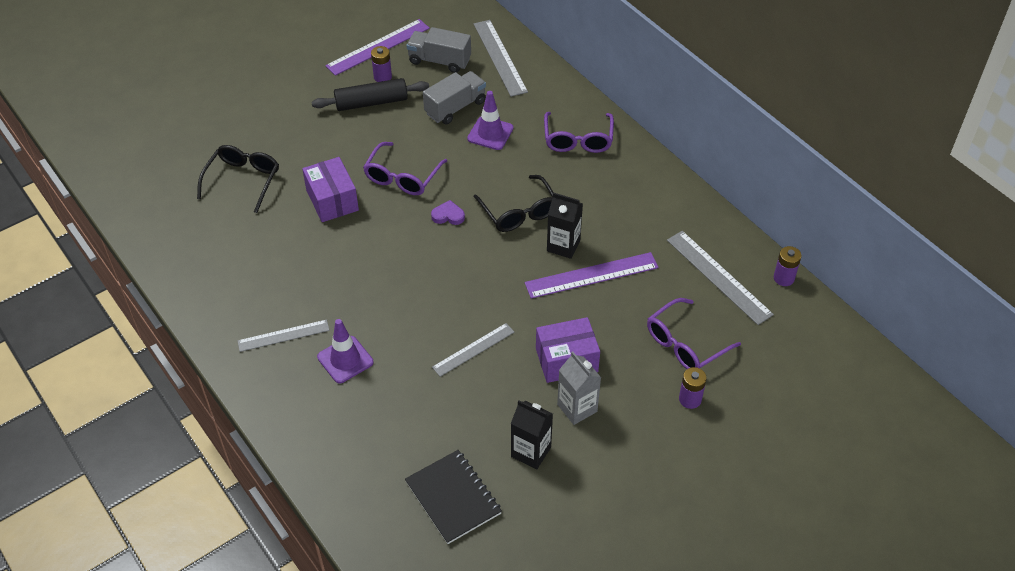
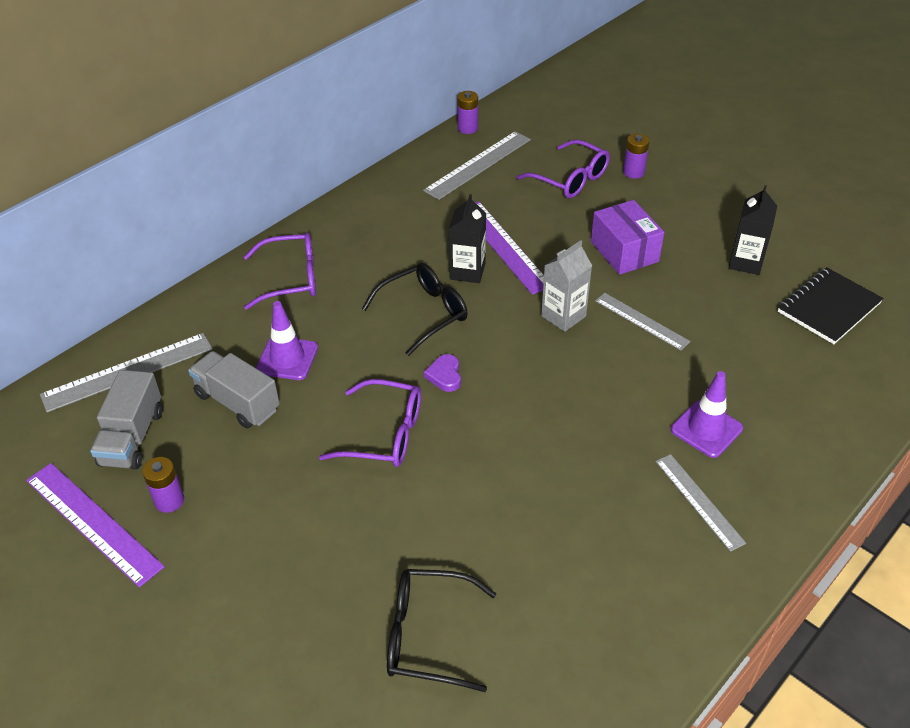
camera: 100 degrees left, 5 degrees down
(332, 200) = (445, 505): purple box -> none
(371, 102) = (230, 503): black rolling pin -> none
(577, 408) = (678, 238): grey carton -> grey carton (563, 316)

